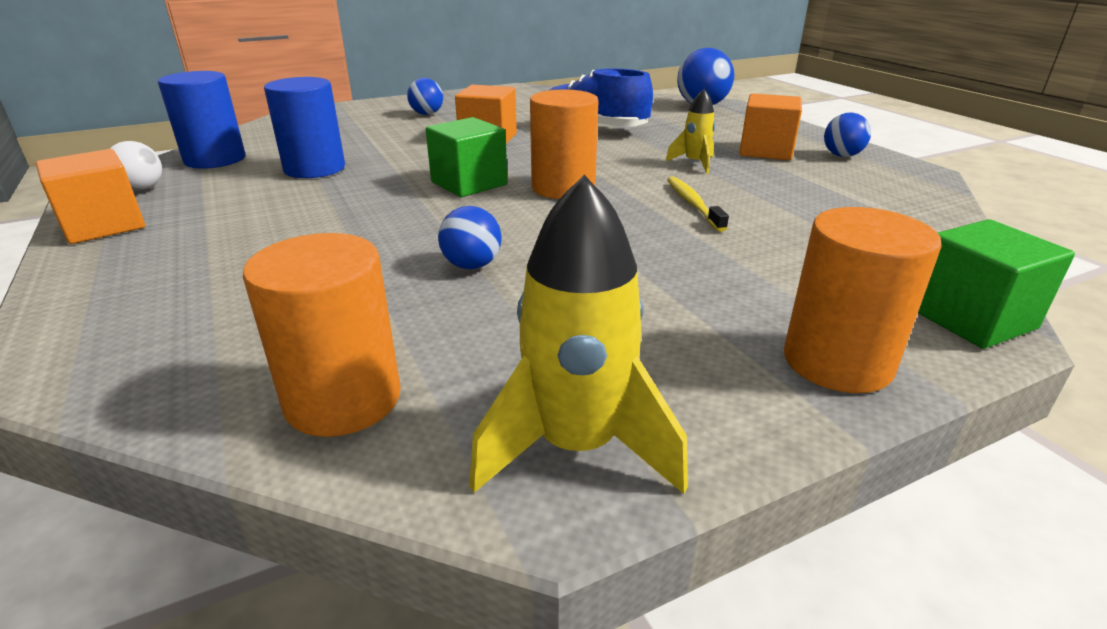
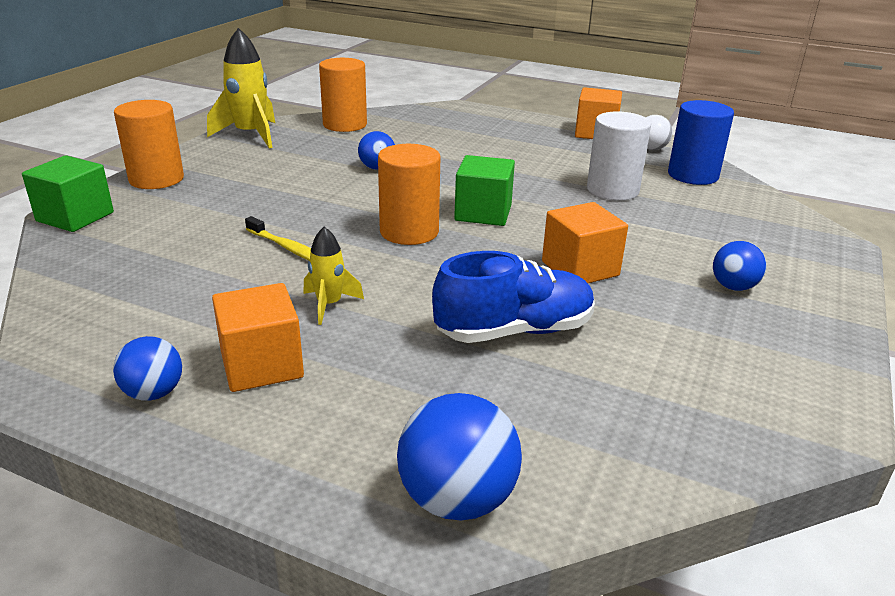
camera: 140 degrees right, 0 degrees up
(314, 168) = (612, 190): blue cylinder -> white cylinder

